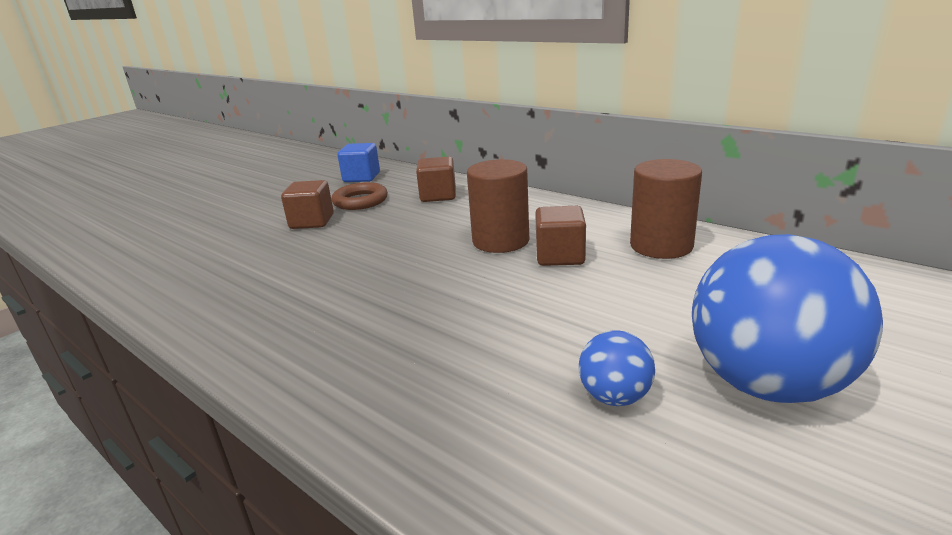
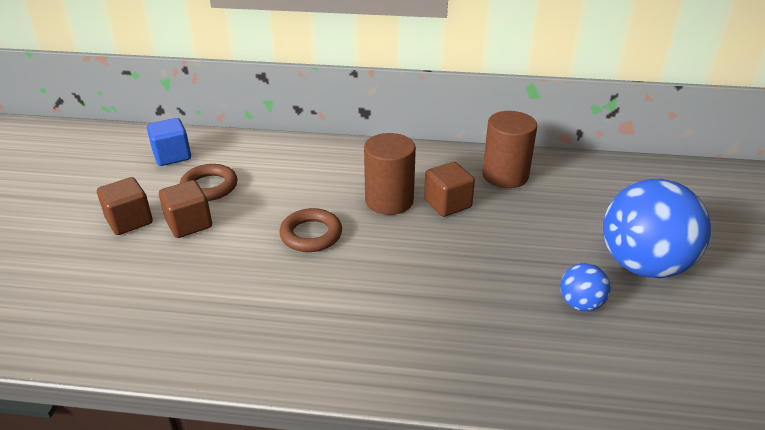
camera: 35 degrees left, 10 degrees up
(394, 250) = (311, 234): none -> brown ring
(438, 196) = (281, 163): brown cube -> brown cube (129, 221)

